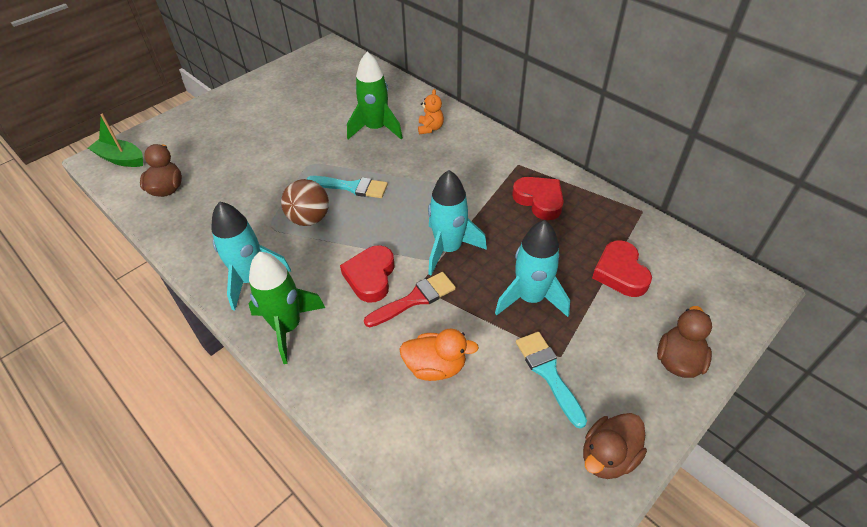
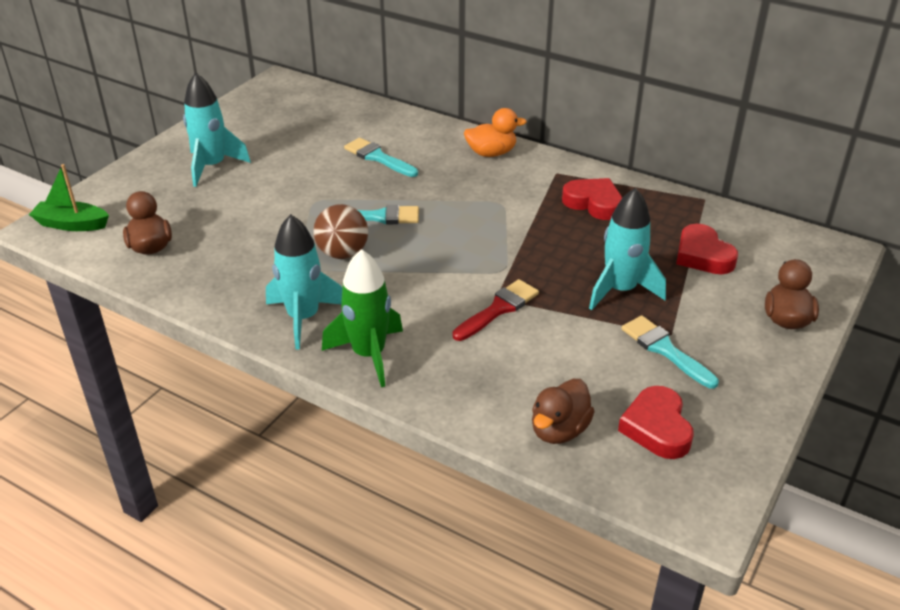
camera: 15 degrees left, 10 degrees down
(370, 277) = (440, 296): red heart -> red heart (657, 428)
(375, 129) = (378, 158): green rocket -> turquoise brush
(430, 128) = (442, 150): orange teddy bear -> none
(435, 367) = (547, 363): orange duck -> orange duck (491, 153)
(448, 249) = (514, 259): turquoise rocket -> turquoise rocket (212, 166)
(608, 456) = (748, 405): brown duck -> brown duck (559, 430)

